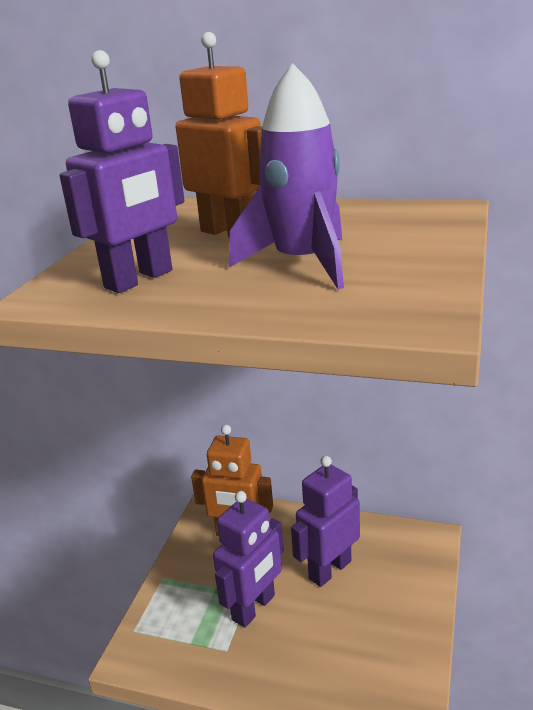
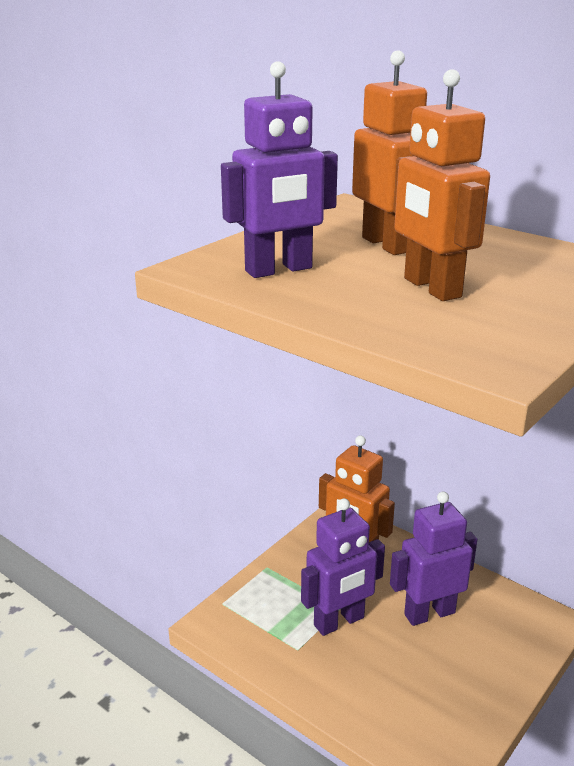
camera: 20 degrees right, 0 degrees up
(302, 263) = (431, 288): purple rocket -> orange robot

